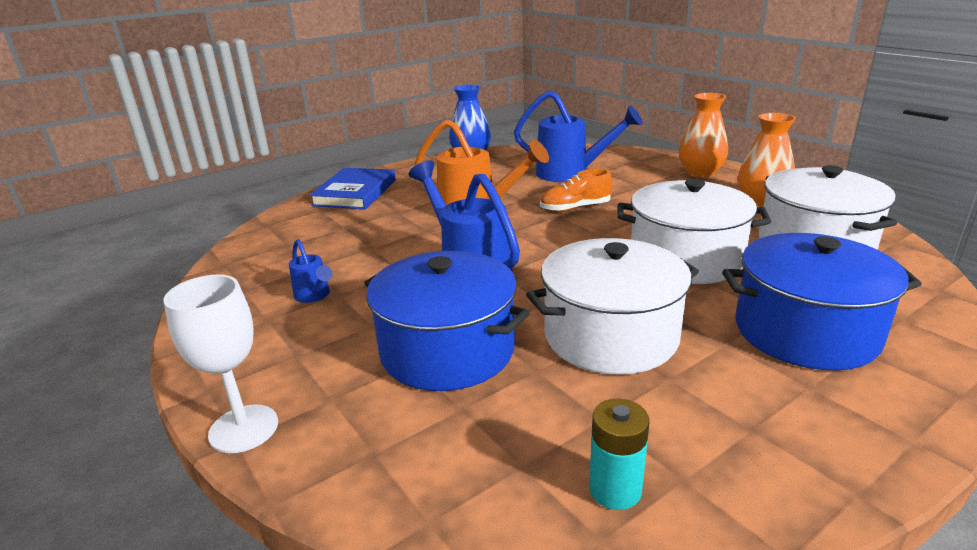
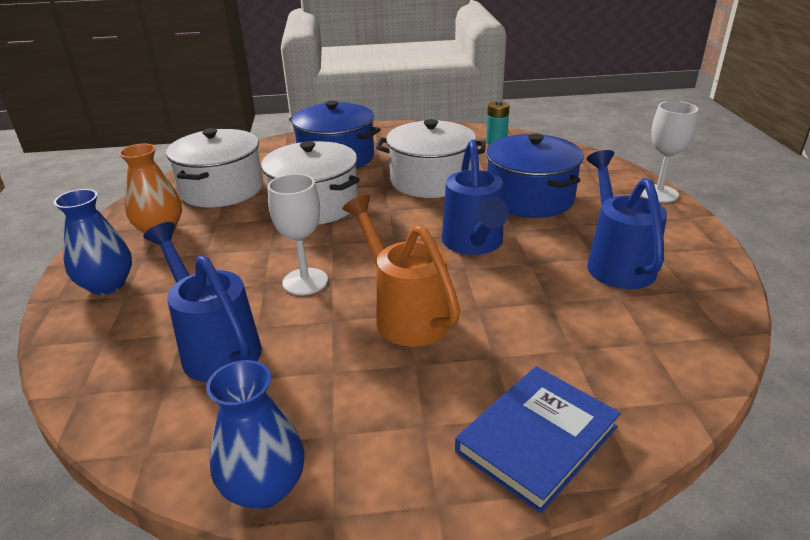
camera: 150 degrees left, 5 degrees up
(314, 296) = (616, 262): blue watering can -> blue watering can, size x2.03
(575, 208) = (305, 281): orange shoe -> white goblet
(700, 173) = (107, 285): orange vase -> blue vase

